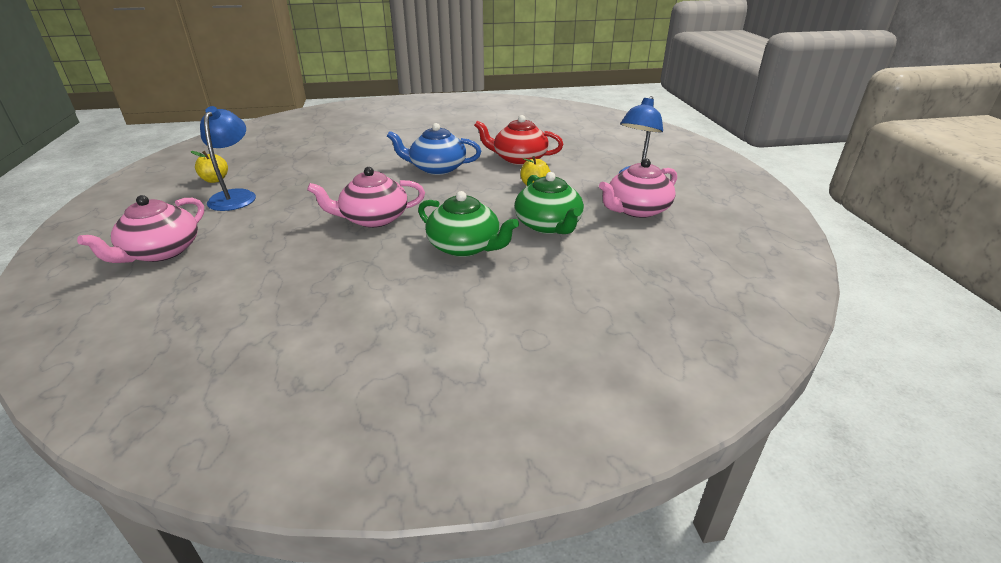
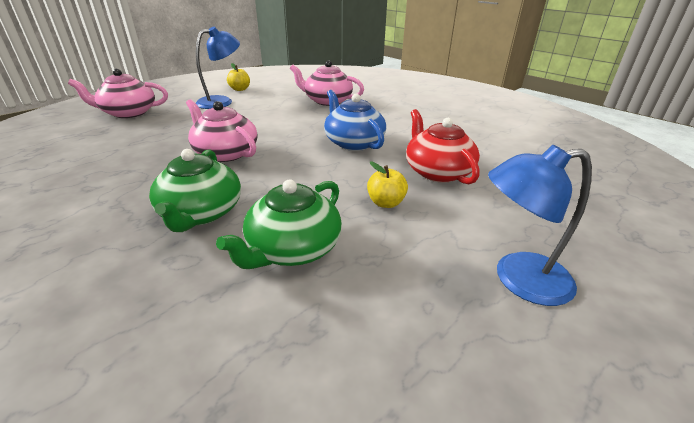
camera: 55 degrees right, 0 degrees up
(636, 209) = (418, 314): pink teapot -> pink teapot (327, 101)

